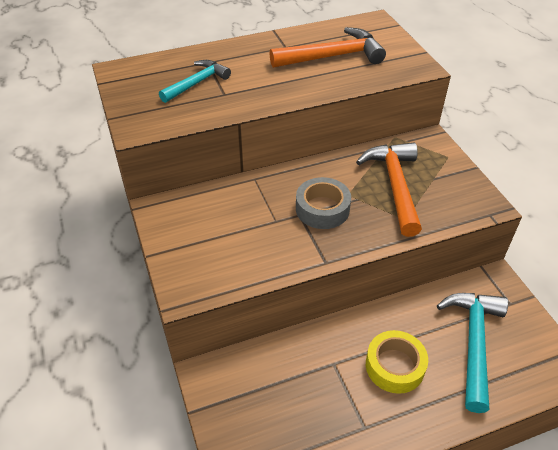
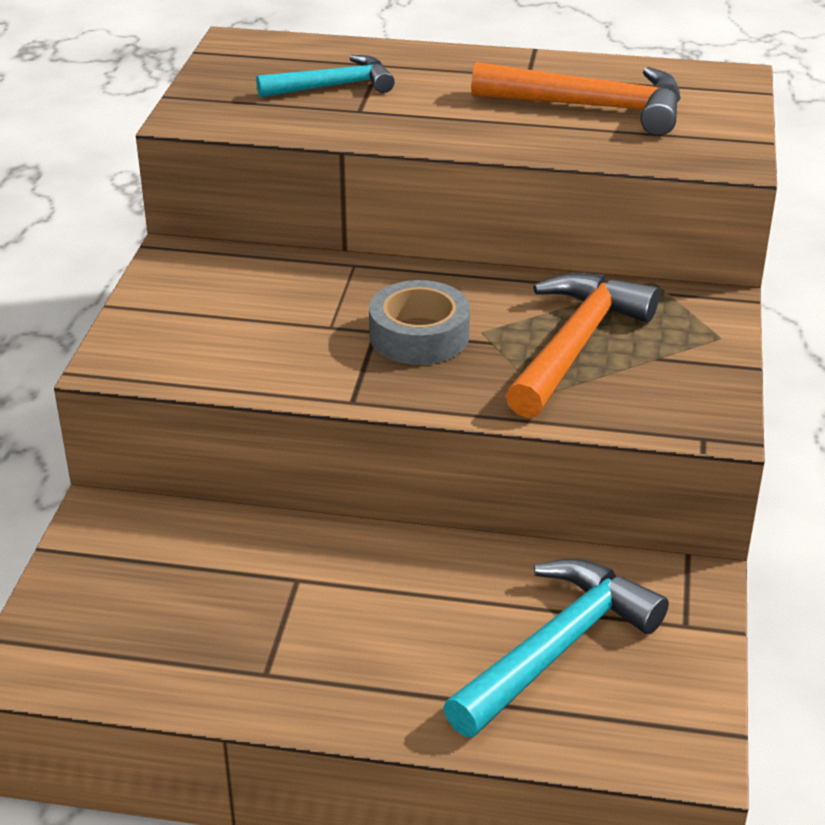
camera: 30 degrees right, 10 degrees down
(394, 366) = (390, 622): yellow tape -> none

